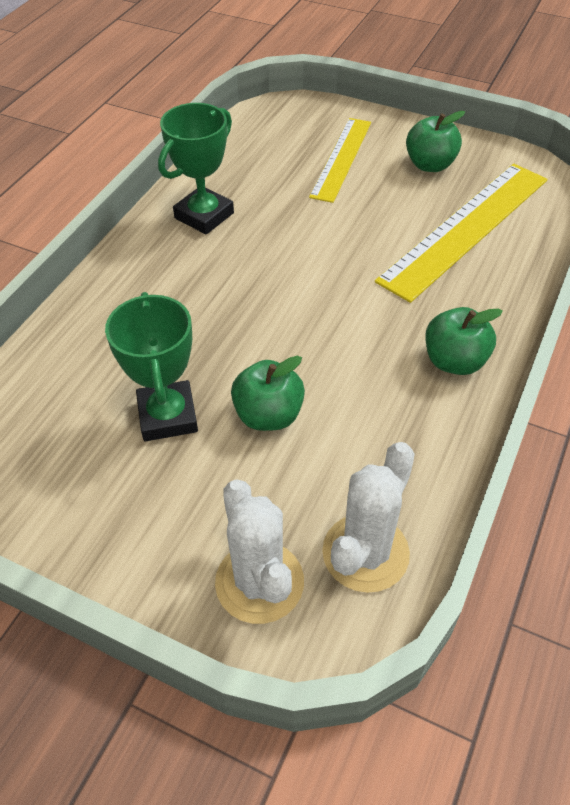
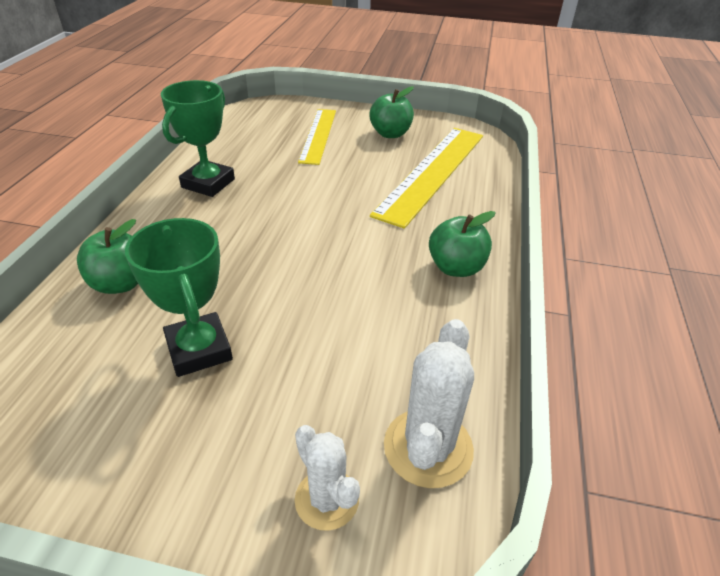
camera: 15 degrees left, 10 degrees down
(259, 582) = (327, 499): white cactus -> white cactus, size x0.66
(268, 415) = (300, 334): green apple -> green apple (121, 283)

